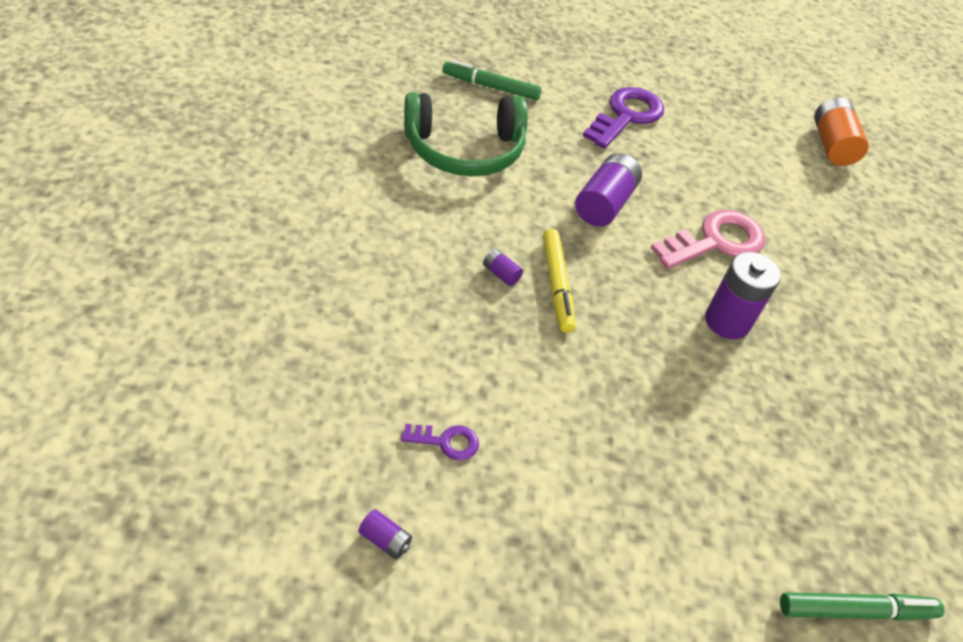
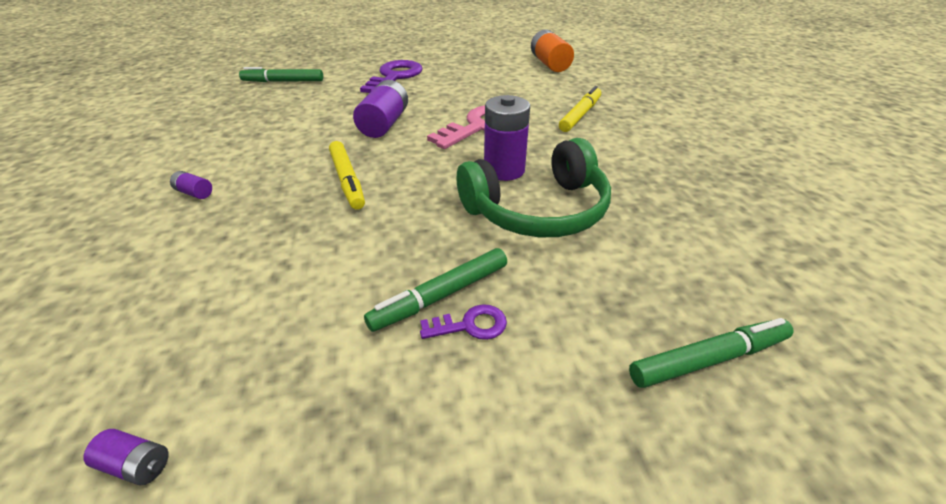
camera: 10 degrees left, 10 degrees down
(446, 442) = (230, 332): purple key -> purple key (470, 325)
(465, 150) = (260, 117): green headphones -> green headphones (538, 210)
(501, 274) = (293, 184): purple battery -> purple battery (194, 193)
(632, 464) = (441, 296): none -> green marker
(841, 257) = (580, 115): none -> yellow marker

